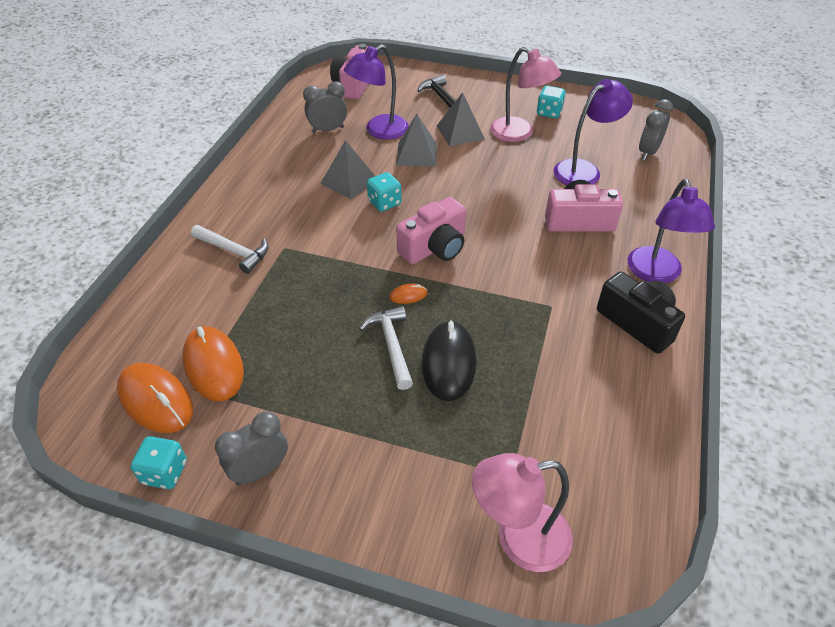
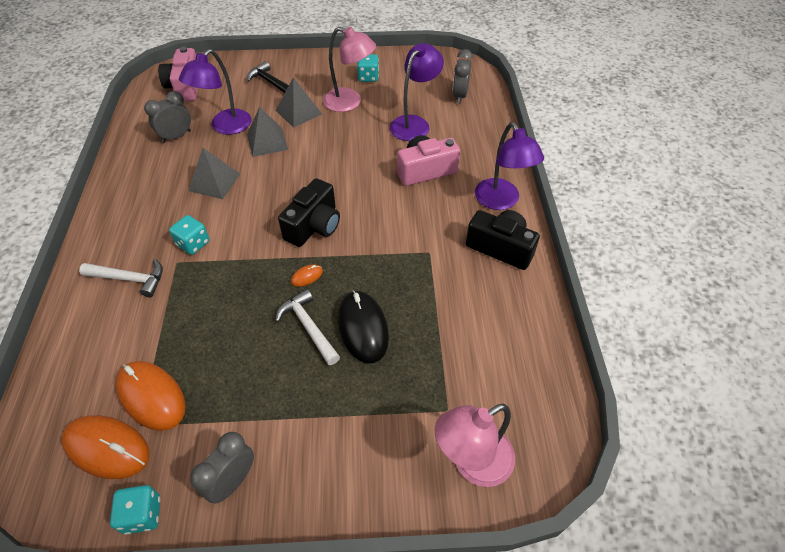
camera: 20 degrees left, 5 degrees up
(384, 203) = (254, 195): turquoise dice -> turquoise dice (193, 243)
(434, 247) = (314, 226): pink camera -> black camera

